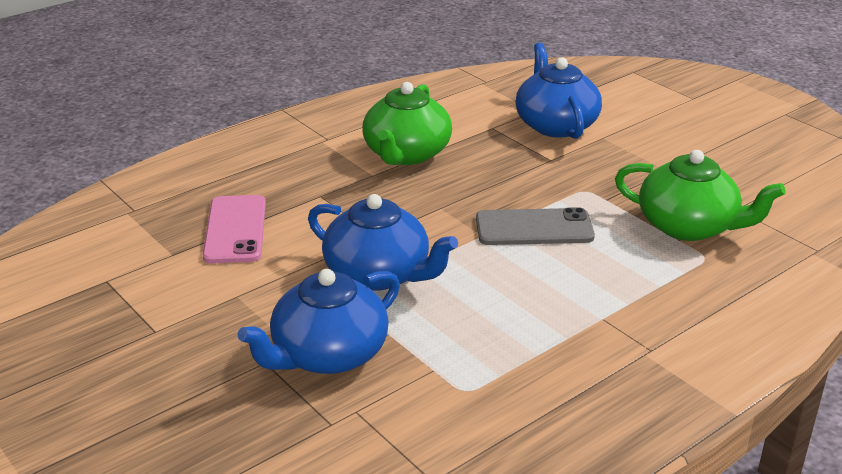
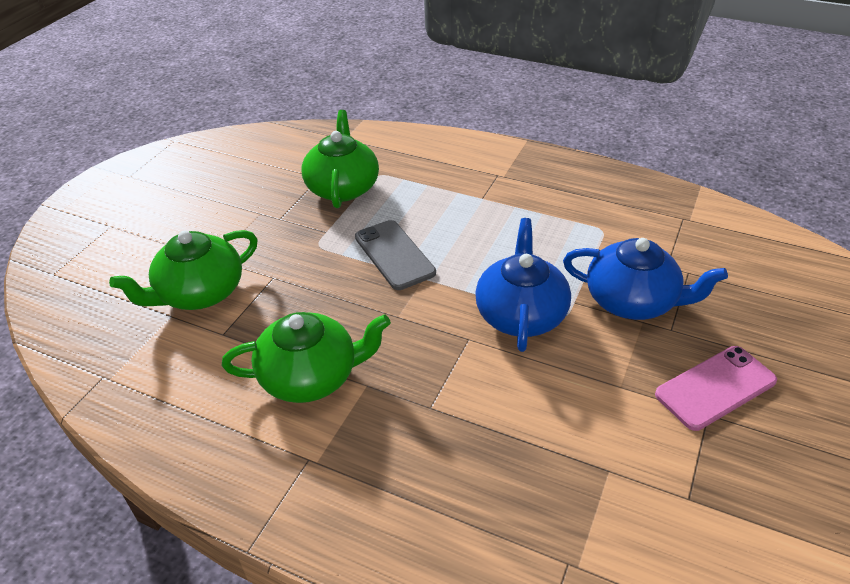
camera: 115 degrees left, 10 degrees up
(235, 229) = (534, 442): pink phone -> pink phone (715, 387)
(555, 125) = (199, 293): blue teapot -> green teapot

